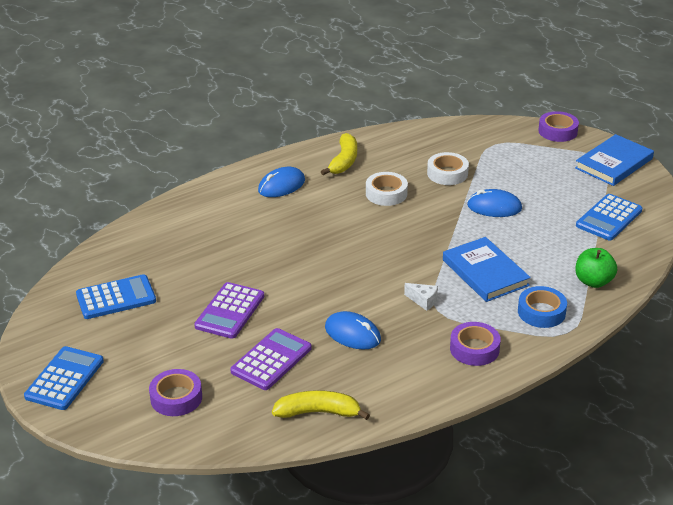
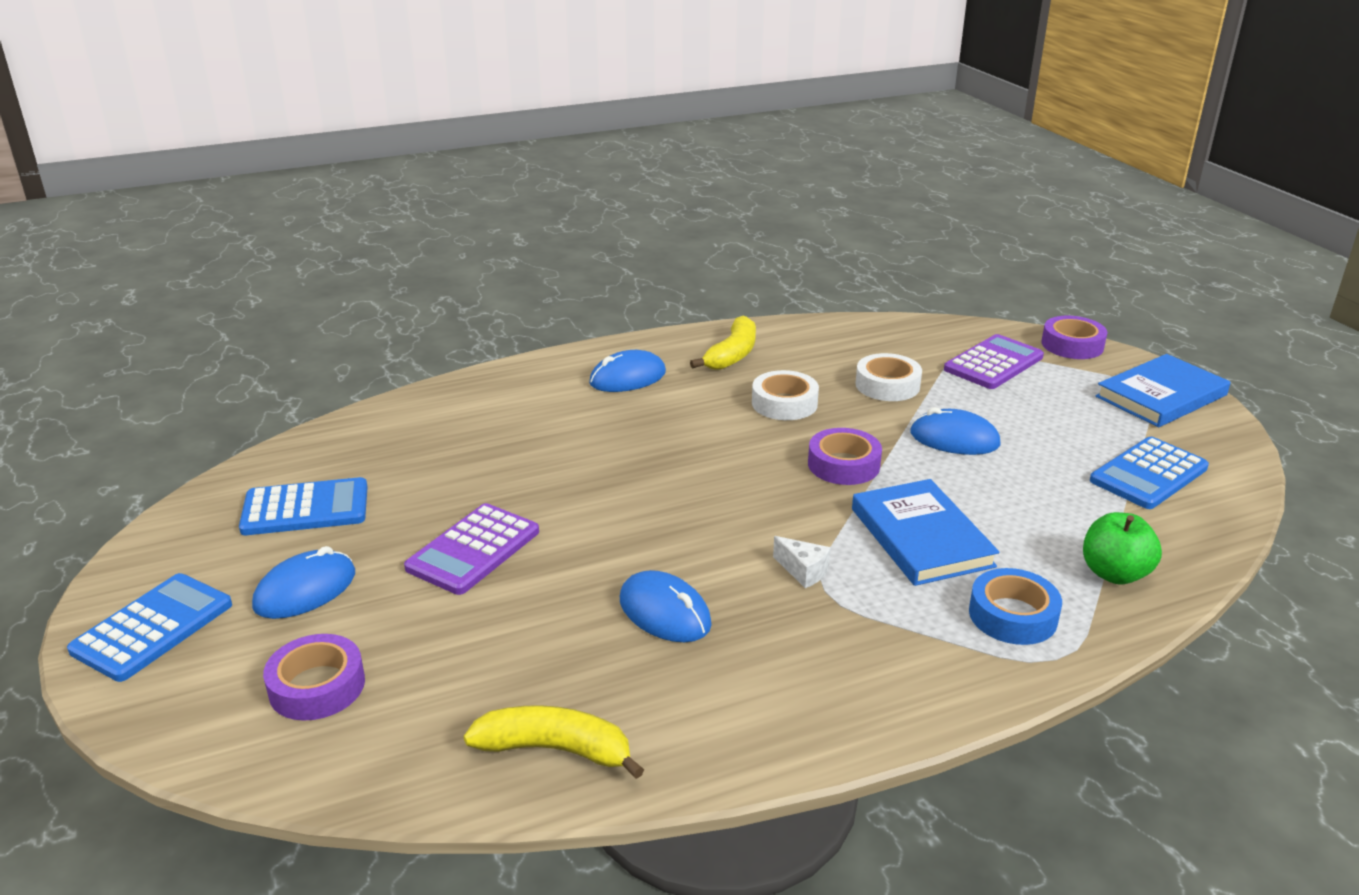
camera: 10 degrees right, 5 degrees down
(142, 347) = (305, 590): none -> blue mouse
(271, 360) = (508, 640): purple calculator -> purple calculator (993, 363)
(474, 349) = (877, 667): purple tape -> purple tape (843, 465)

